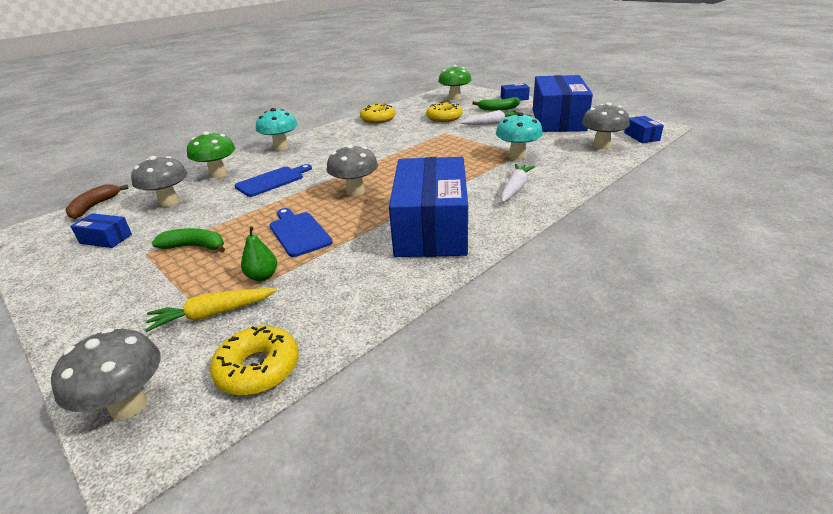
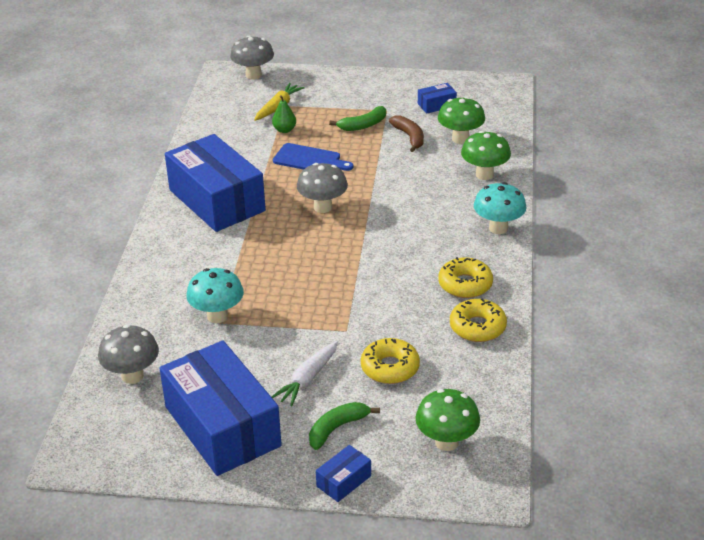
camera: 140 degrees right, 5 degrees up
(94, 206) = (510, 114): brown banana -> brown banana (409, 137)
(169, 202) = (460, 139): grey mushroom -> green mushroom
(258, 369) = (217, 103): yellow donut -> yellow donut (465, 284)
(272, 181) = (418, 188): blue cutting board -> none
(515, 188) = (183, 266): white carrot -> none
(641, 136) = (89, 420): blue box -> none

